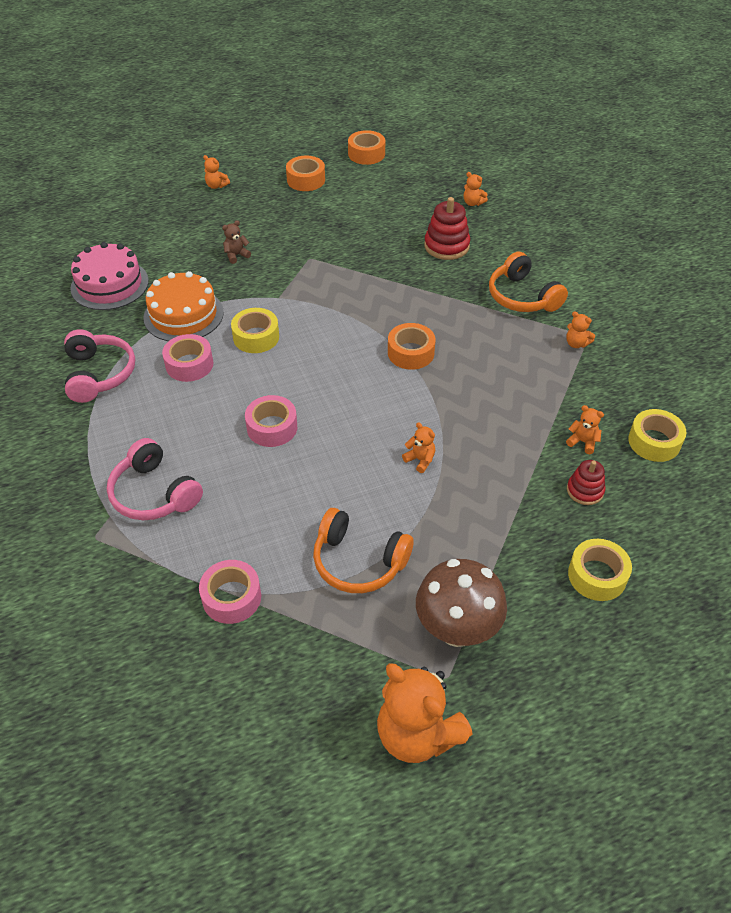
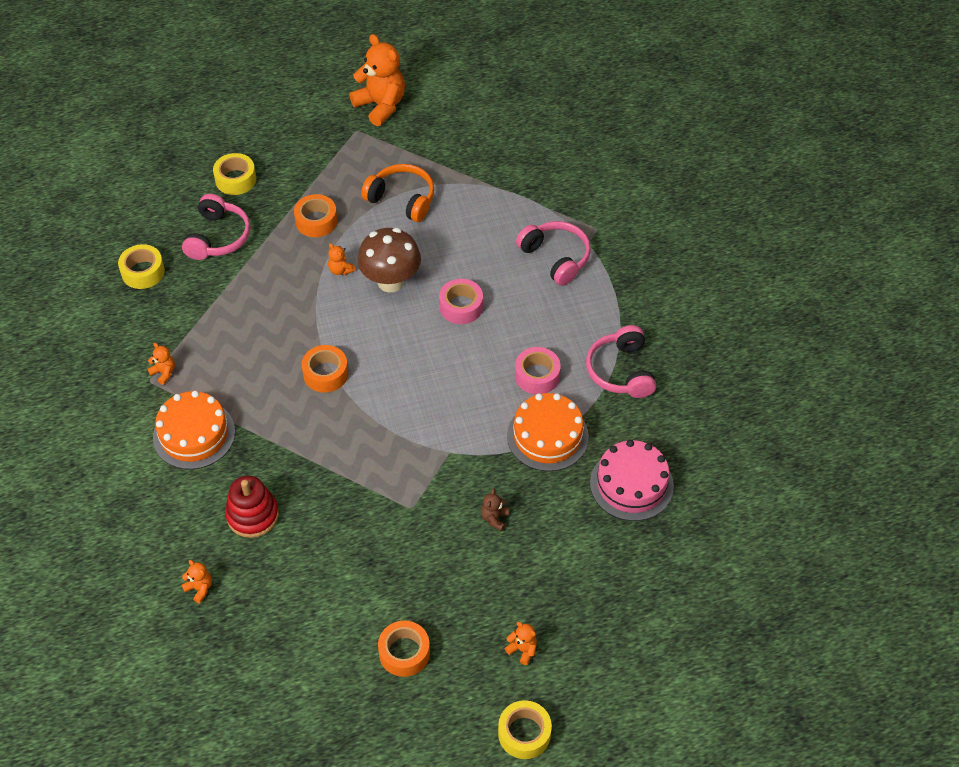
camera: 175 degrees left, 5 degrees up
(231, 597) = (493, 183): pink tape -> none
(236, 255) = (494, 518): brown teddy bear -> brown teddy bear turned 135 degrees clockwise
(256, 337) = (473, 403): yellow tape -> yellow tape (524, 733)
(366, 154) = (315, 705): orange tape -> orange tape (316, 221)
(457, 629) = (343, 155): brown mushroom -> brown mushroom (390, 281)
(522, 297) = (194, 434): orange headphones -> orange cake
(583, 442) = (202, 276): orange teddy bear -> none
(585, 490) = (218, 237): red stacking toy -> pink headphones

